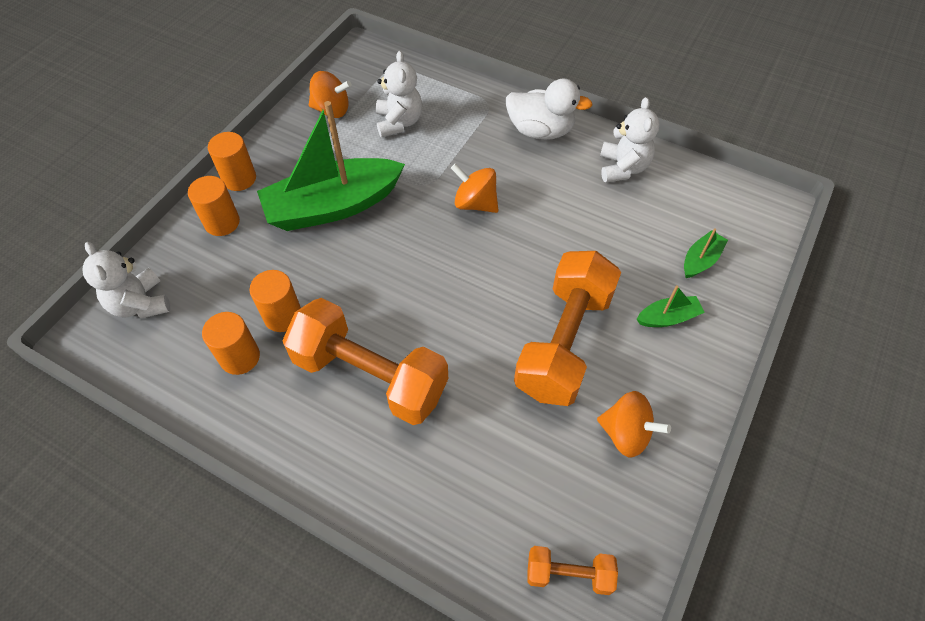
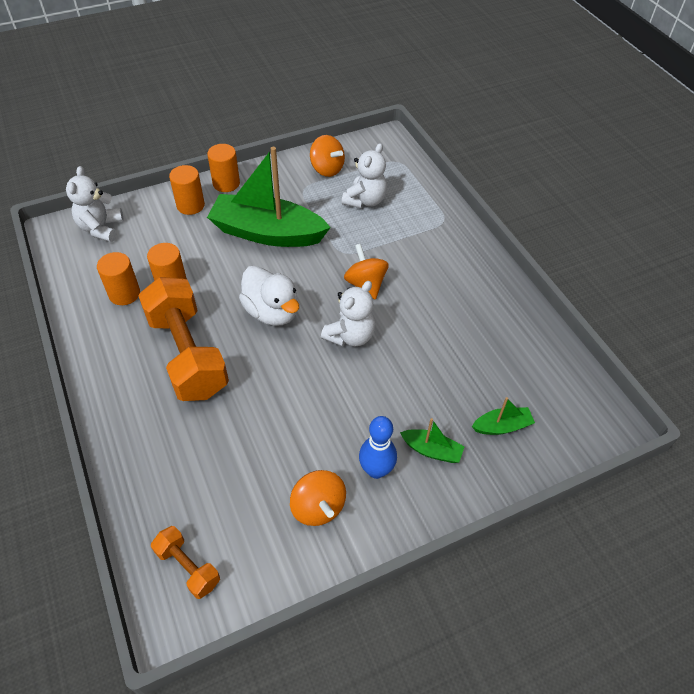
camera: 35 degrees right, 5 degrees down
(540, 131) = (465, 260): white duck -> white duck (272, 312)
(563, 342) = (335, 416): orange dumbbell -> none
(622, 168) = (506, 322): white teddy bear -> white teddy bear (350, 336)
(641, 366) = (376, 470): none -> blue bowling pin

